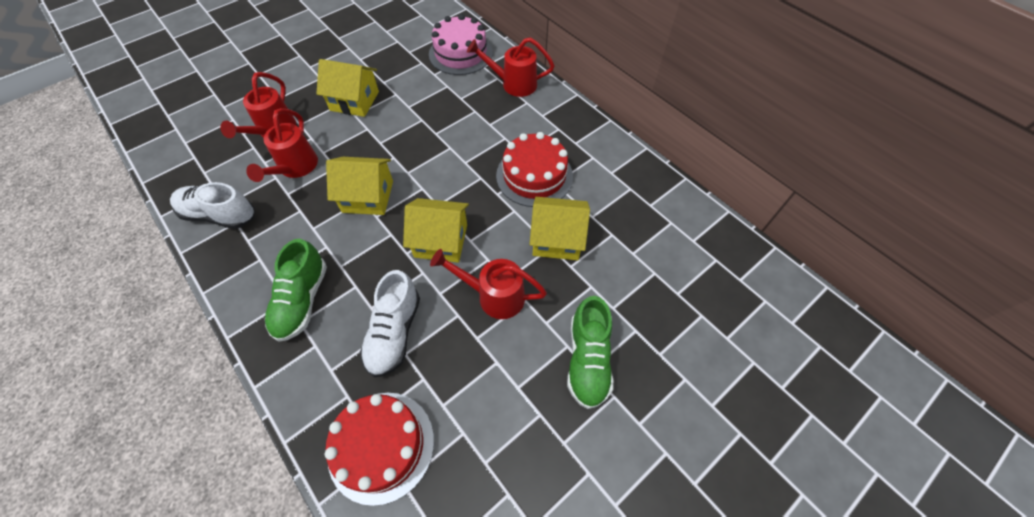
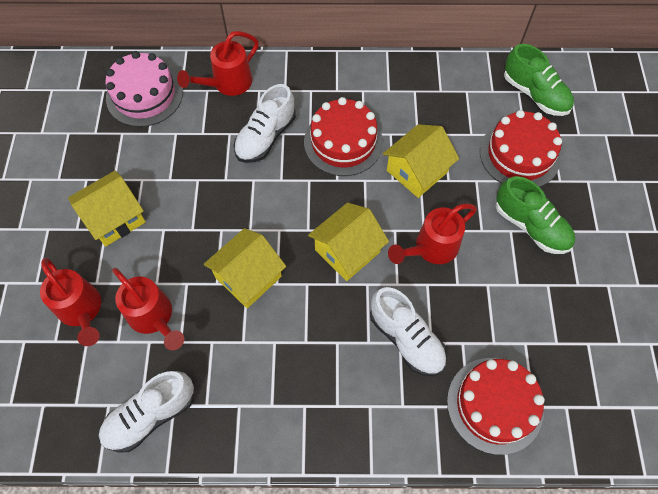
camera: 50 degrees left, 5 degrees up
(302, 300) = (316, 392): green shoe -> green shoe (535, 94)
(492, 131) = (266, 137): none -> white shoe
(652, 303) = (519, 154): none -> red cake

